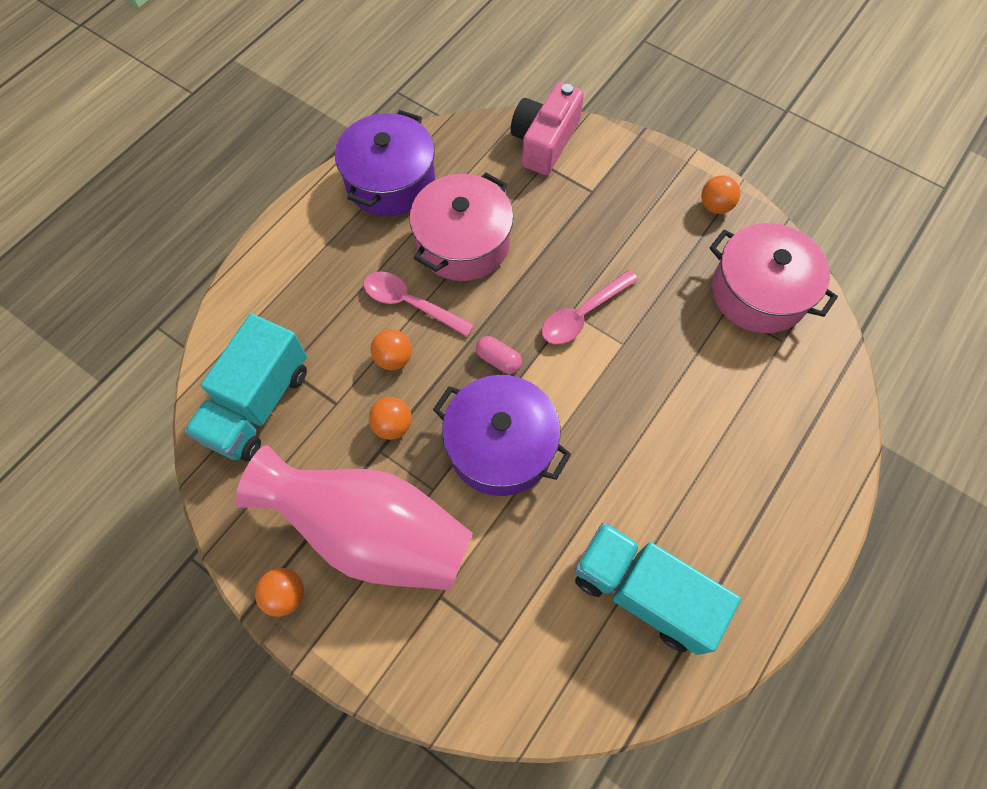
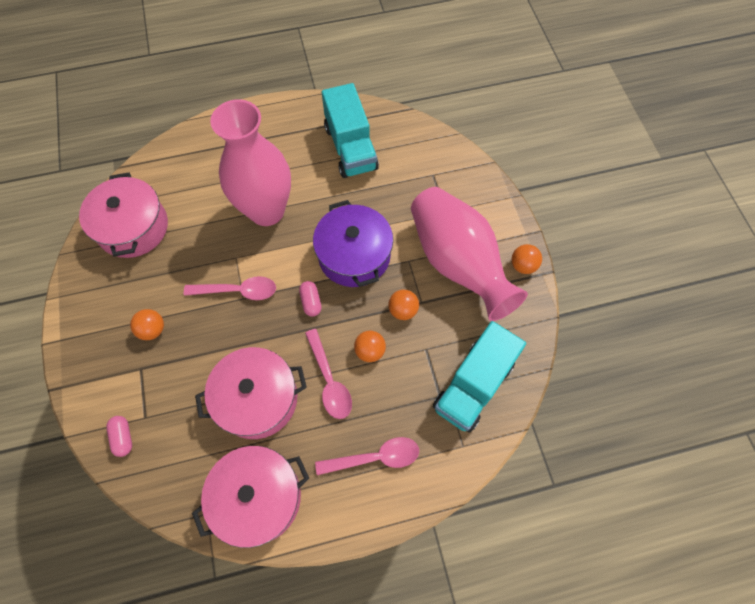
camera: 140 degrees left, 0 degrees up
(258, 404) = (473, 385): turquoise truck -> turquoise truck turned 150 degrees clockwise
(312, 274) = (375, 457): none -> pink spoon
(390, 181) = (258, 497): purple pot -> pink pot
(544, 141) = (123, 437): pink camera -> pink capsule
(649, 420) = (267, 211): none -> pink vase
(715, 206) = (86, 295): orange ball -> orange ball (153, 330)

